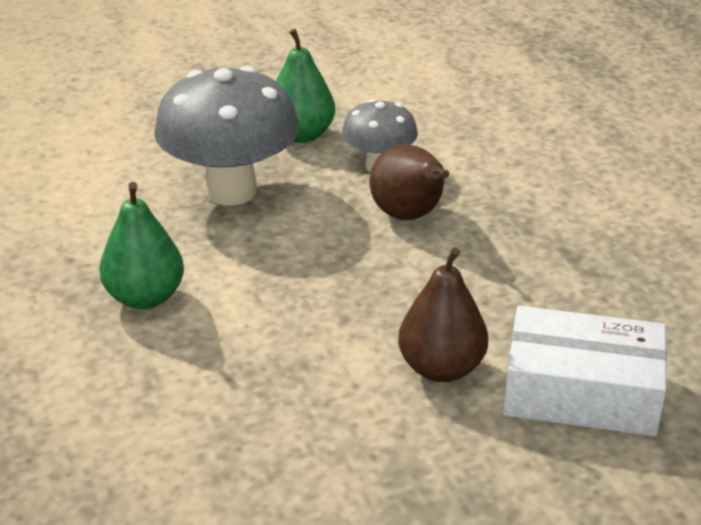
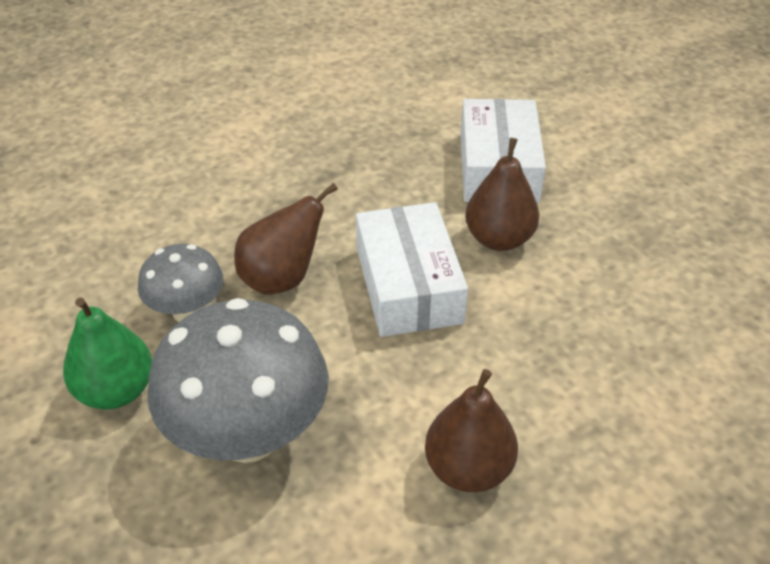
camera: 100 degrees left, 10 degrees up
(145, 297) = (468, 469): green pear -> brown pear
(381, 291) = (408, 285): none -> white box

